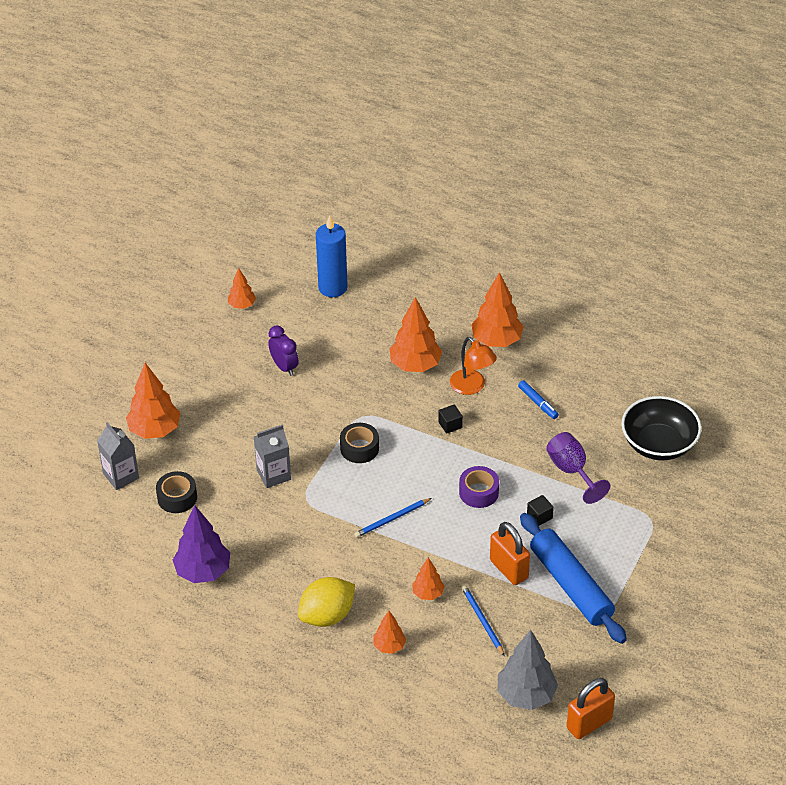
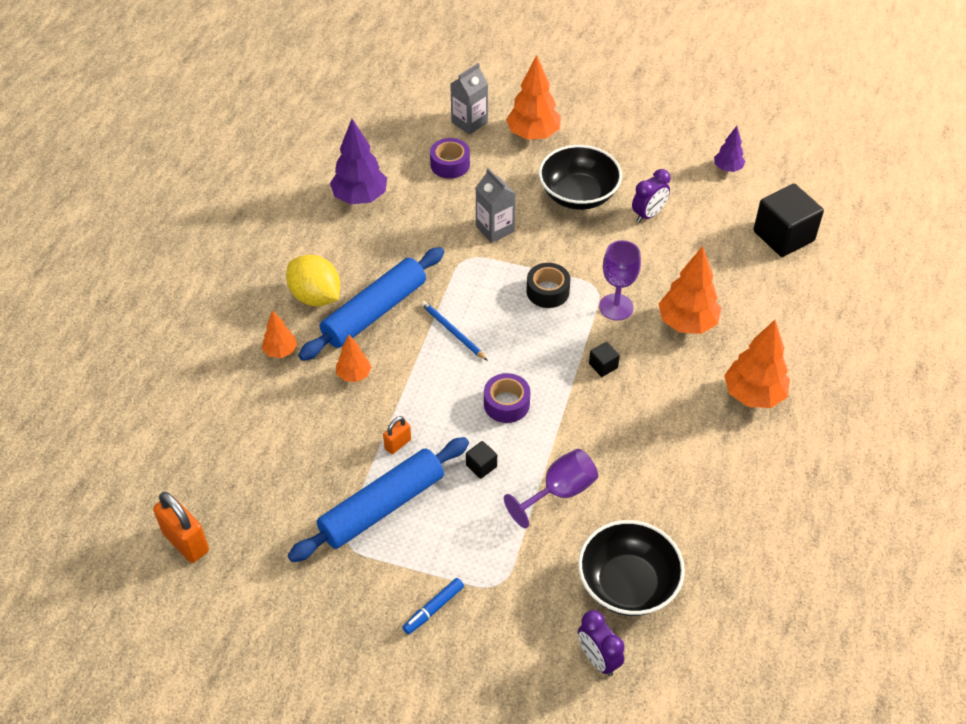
camera: 80 degrees right, 5 degrees up
(177, 498) = (450, 164): black tape -> purple tape
(242, 305) = (727, 168): orange tree -> purple tree
(246, 410) = (578, 195): none -> black bowl
(333, 288) = (783, 236): blue candle -> black cube
(356, 572) = (375, 312): none -> blue rolling pin
(388, 406) = (616, 307): none -> purple goblet
(472, 387) = (669, 379): orange lamp -> none
(482, 621) = (322, 427): blue pencil -> none
(508, 569) = (397, 444): orange padlock -> orange padlock, size x0.55
(526, 695) = (222, 478): grey tree -> none
(538, 403) = (662, 447): blue marker -> blue marker (433, 609)
(718, 470) = (598, 659): none -> purple clock

